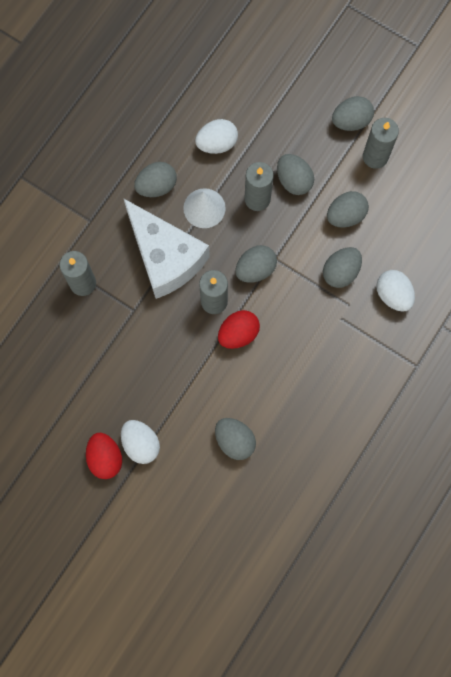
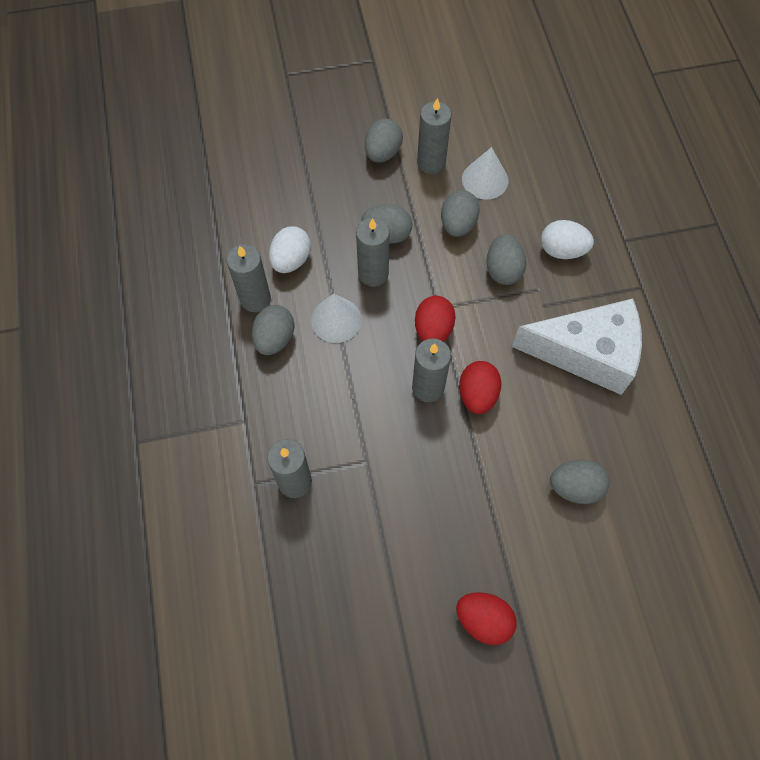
camera: 45 degrees left, 10 degrees down
(141, 444) = (500, 573): white egg -> none
(165, 257) = (346, 390): white cheese -> white cheese (587, 353)
(170, 149) = (255, 299): none -> grey candle
(255, 269) = (433, 329): grey egg -> red egg
(397, 201) = (485, 180): none -> white cone

